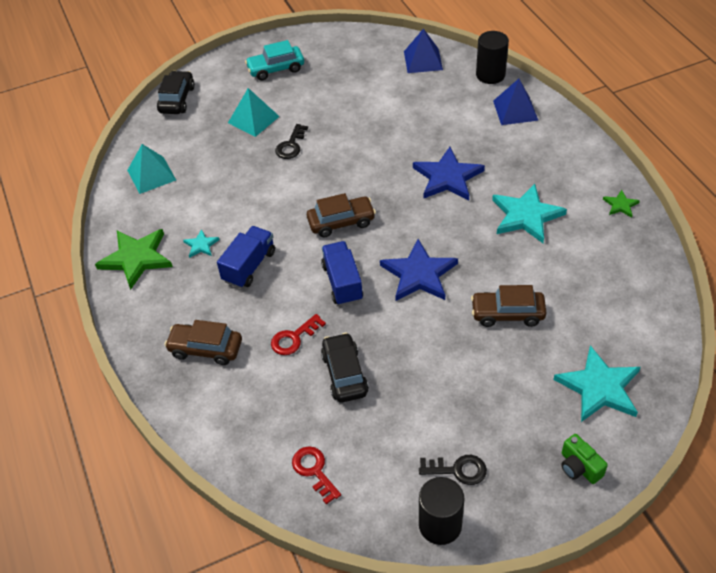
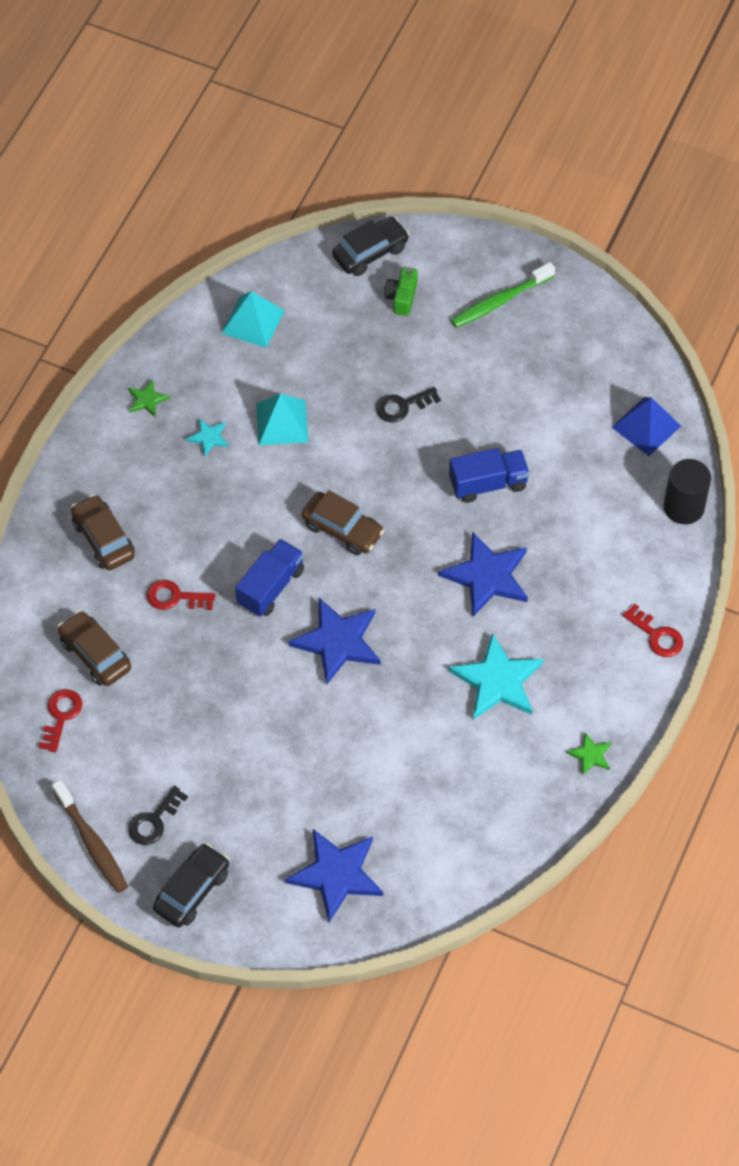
camera: 45 degrees right, 10 degrees up
(136, 258) = (147, 399): green star -> green star, size x0.48
(249, 266) = (220, 497): blue truck -> blue truck (488, 483)
(253, 119) = (407, 343): turquoise pyramid -> turquoise pyramid (282, 422)
(276, 69) = (499, 301): turquoise car -> green toothbrush
(344, 374) = (173, 666): black car -> black car (192, 891)
(440, 525) = (92, 843): black cylinder -> brown toothbrush
(458, 470) = (154, 821): black key -> black key turned 75 degrees clockwise
(507, 313) = (356, 747): brown car -> brown car (95, 654)
(515, 110) = (647, 569): blue pyramid -> none
(564, 131) = (657, 635): none -> red key
(579, 467) = (236, 910): green camera -> green camera (401, 298)
(599, 387) = (336, 874): turquoise star -> blue star

